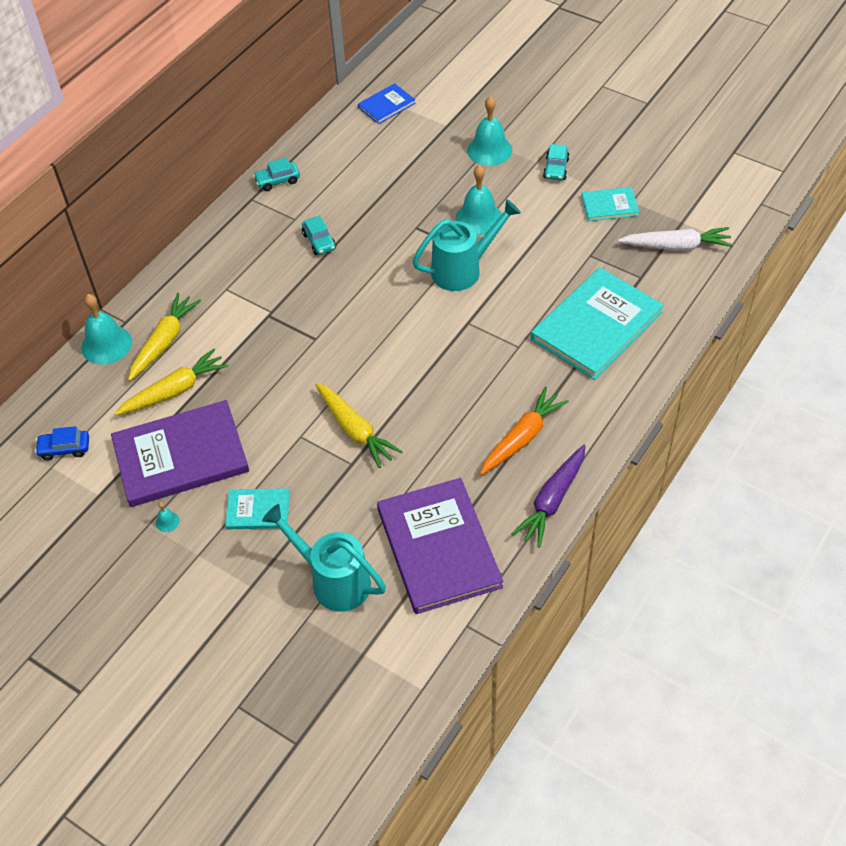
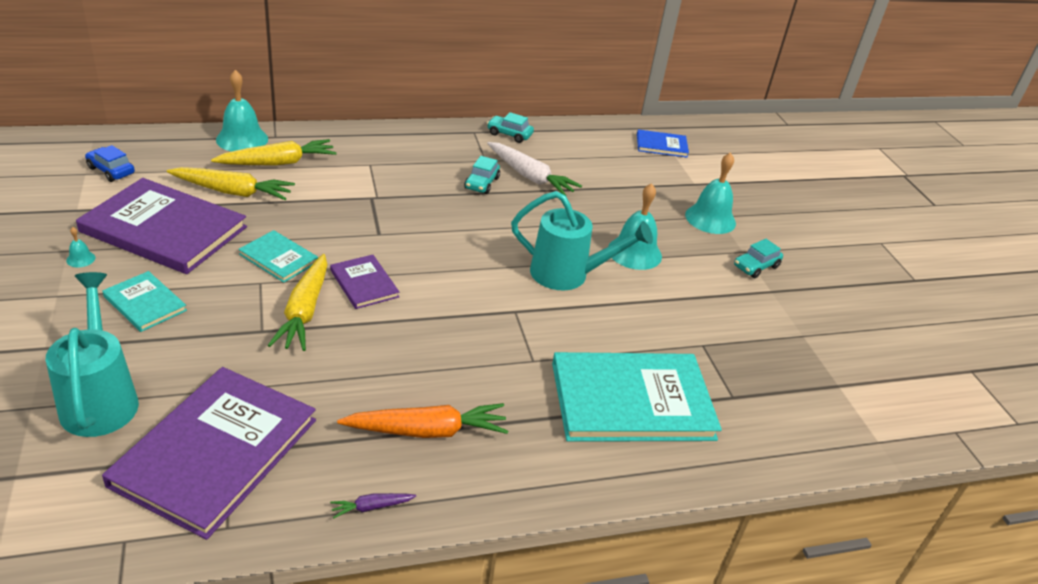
camera: 35 degrees right, 15 degrees down
(360, 381) = (364, 283): none -> purple book
(552, 500) = (372, 507): purple carrot -> purple carrot, size x0.46
(609, 206) = (774, 324): turquoise book -> turquoise book (278, 258)
(676, 246) = (806, 399): white carrot -> white carrot (530, 177)

